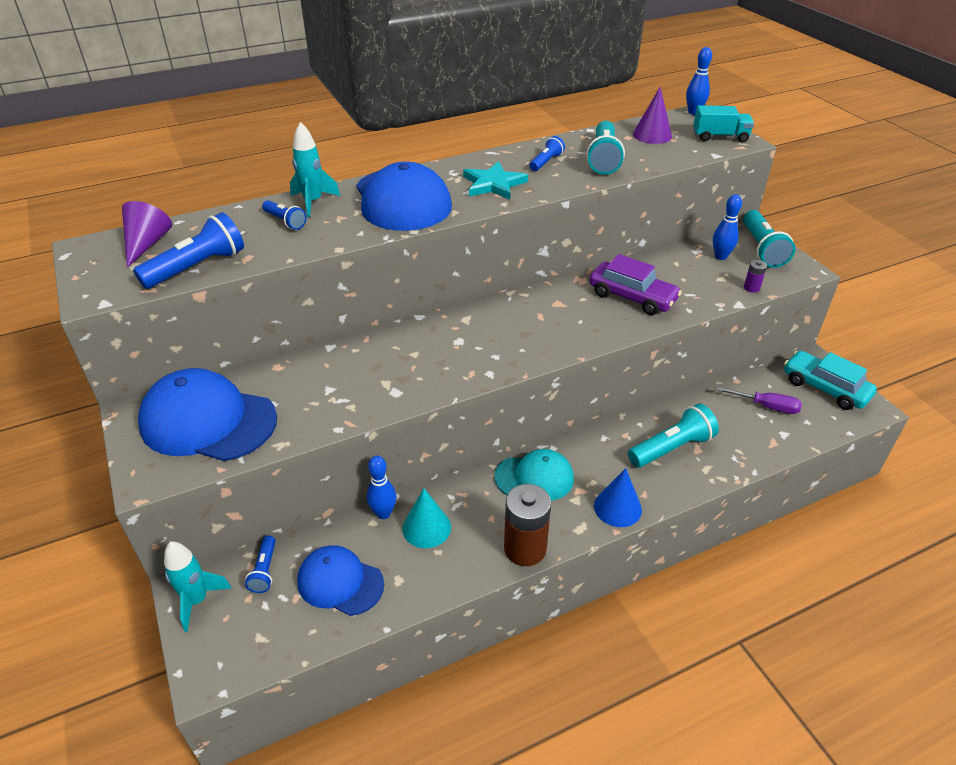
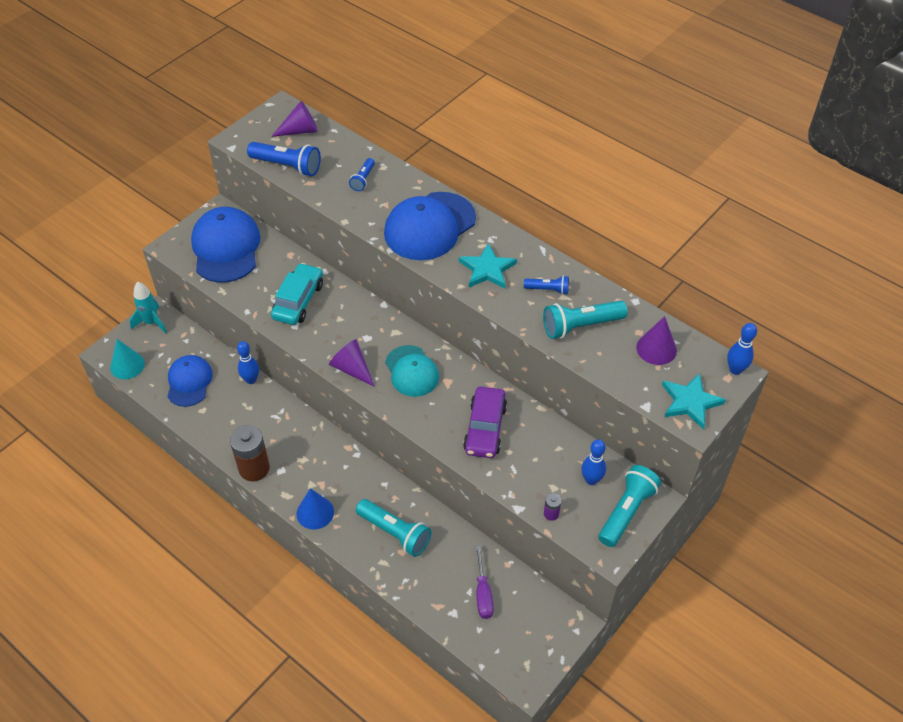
camera: 65 degrees right, 10 degrees up
(264, 570) = (183, 342): blue flashlight -> none
(313, 202) = (397, 181): turquoise rocket -> none
(426, 527) = (249, 407): turquoise cone -> turquoise cone (127, 365)
(497, 364) = (352, 369): none -> purple cone
(534, 477) = (321, 452): turquoise cap -> turquoise cap (412, 371)
(720, 137) = (690, 402): turquoise truck -> turquoise star
(762, 249) = (626, 511): turquoise flashlight -> turquoise flashlight turned 150 degrees clockwise
(825, 388) = (535, 639): turquoise car -> turquoise car (298, 301)

